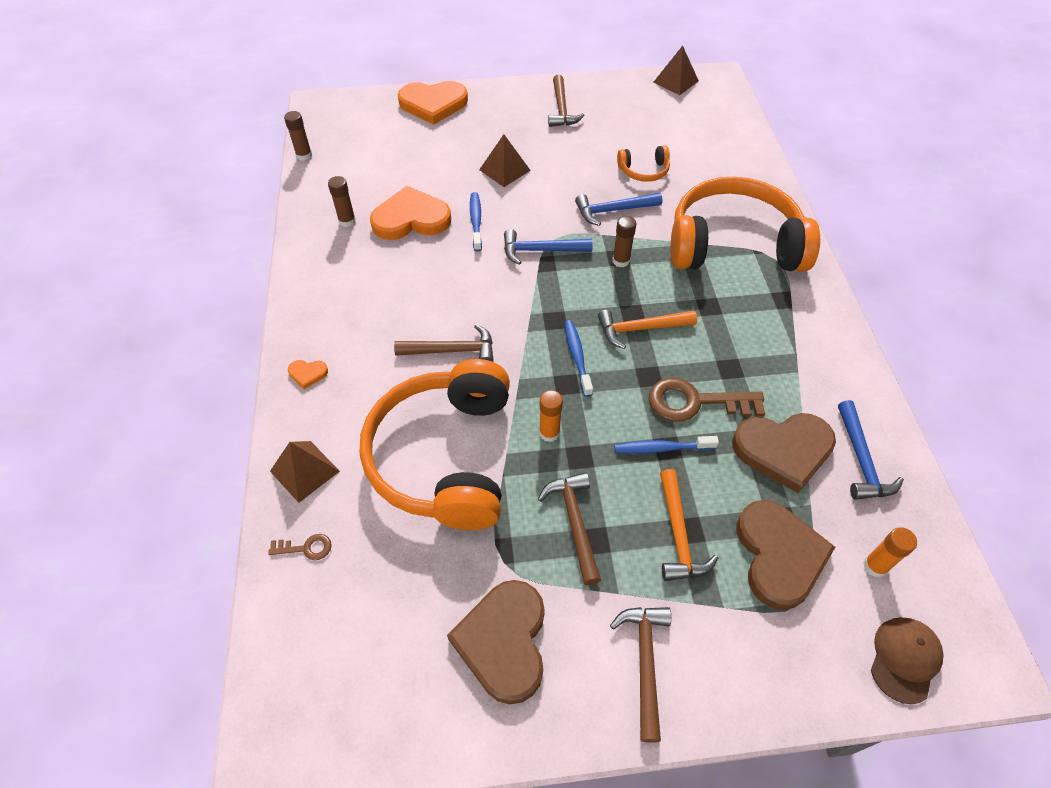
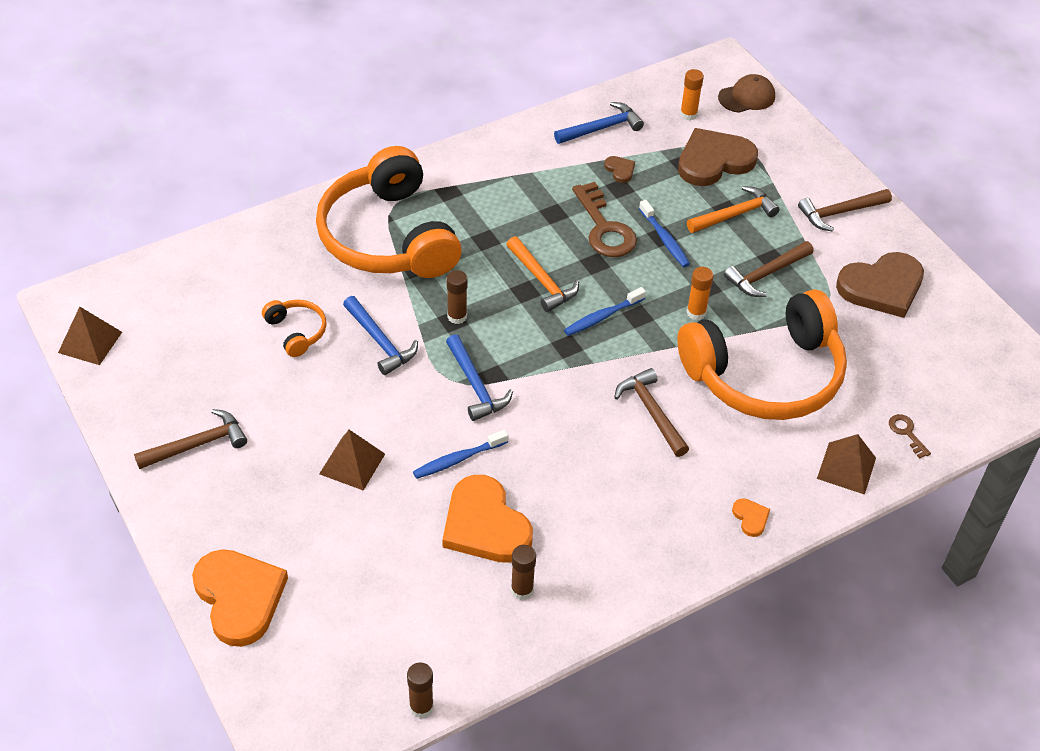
camera: 115 degrees left, 5 degrees down
(783, 450) = (620, 170): brown heart -> brown heart, size x0.42
(904, 659) = (747, 97): brown cap -> brown cap turned 150 degrees clockwise

